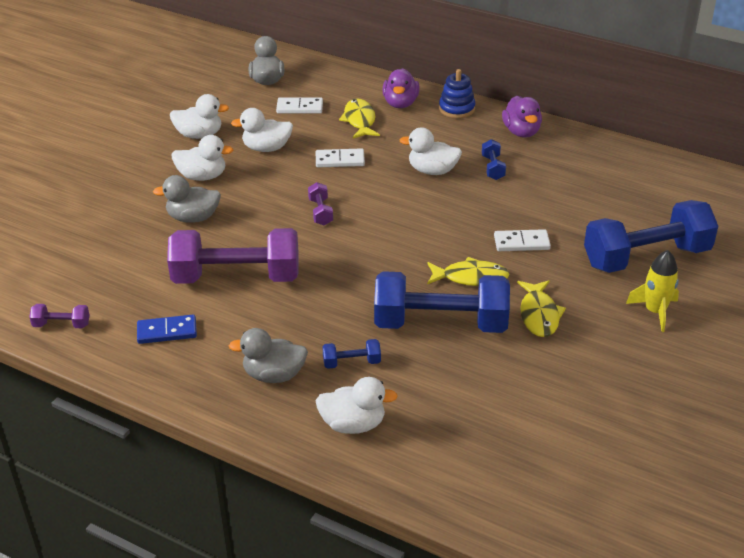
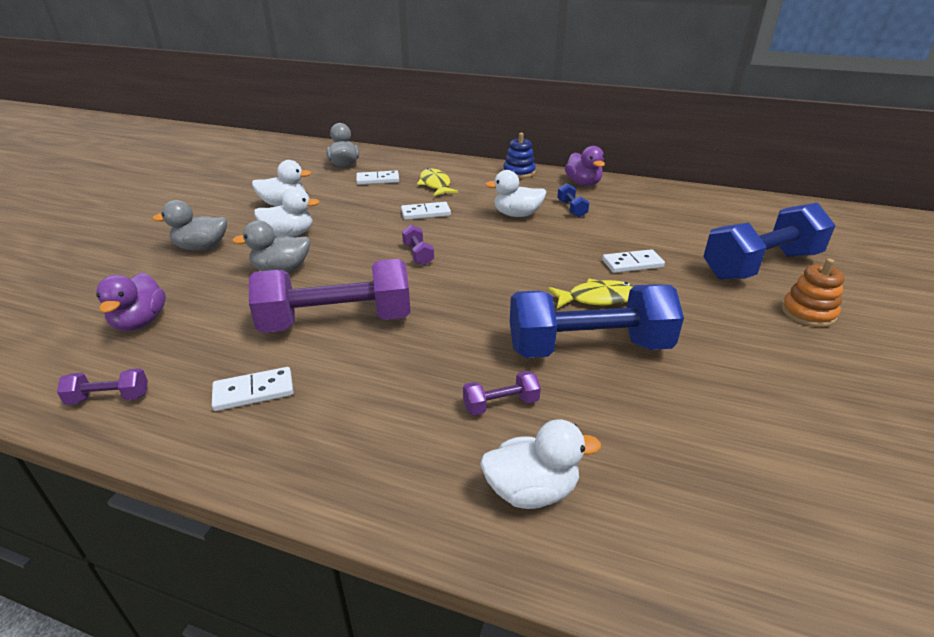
camera: 10 degrees left, 5 degrees down
(167, 332) = (254, 392): blue domino -> white domino
(266, 148) = (352, 209): white duck -> none
(274, 375) = (403, 432): grey duck -> grey duck (202, 247)
(351, 362) = (500, 404): blue dumbbell -> purple dumbbell
(400, 103) = (468, 172): purple duck -> purple duck (140, 322)
(539, 315) = (691, 328): yellow fish -> none
(655, 311) = (808, 313): yellow rocket -> orange stacking toy

